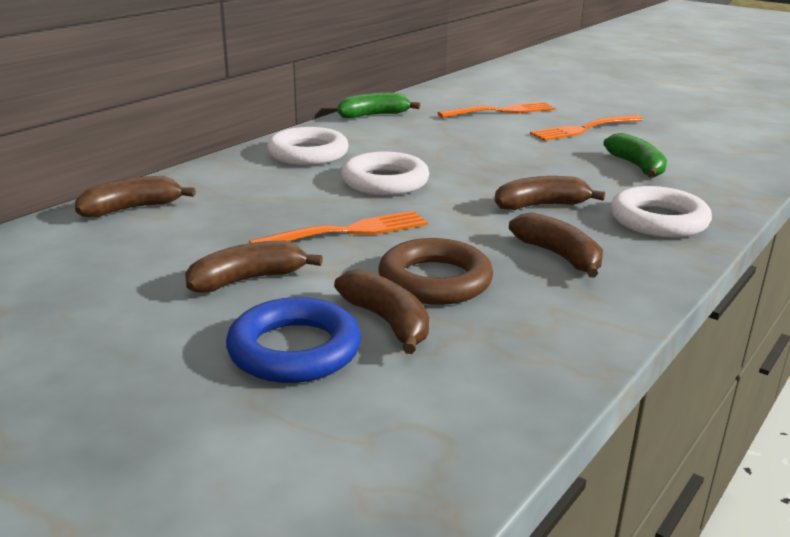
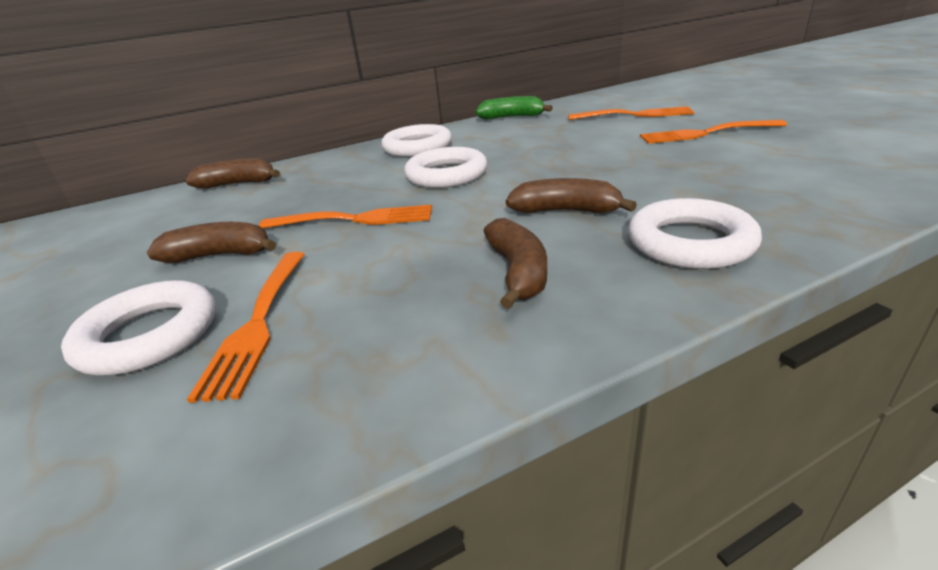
camera: 30 degrees right, 5 degrees up
(294, 350) = (149, 335): blue ring -> white ring
(387, 322) = (259, 321): brown banana -> orange fork
(435, 280) = (359, 281): brown ring -> none
(637, 166) = (728, 175): green banana -> none

